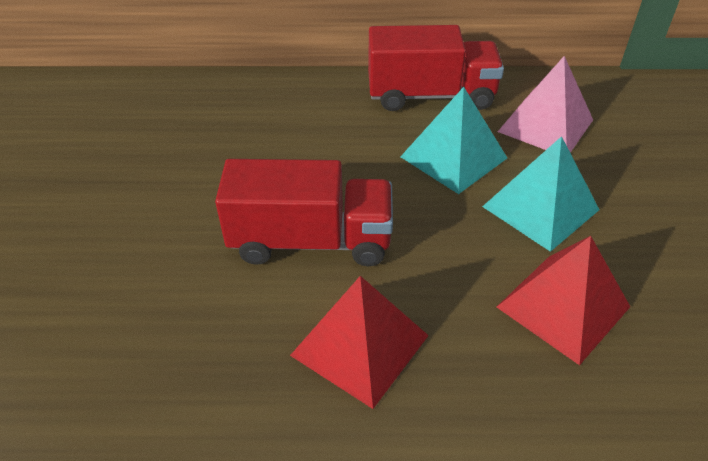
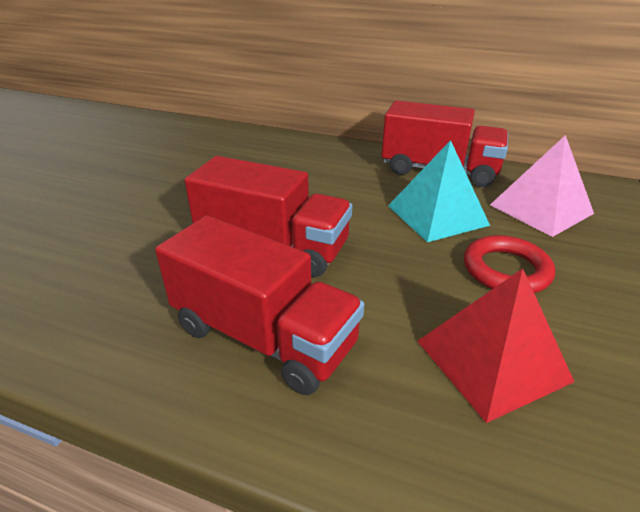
camera: 20 degrees right, 10 degrees down
(360, 345) = (263, 336): red pyramid -> red truck
(540, 208) = (506, 270): turquoise pyramid -> red ring

